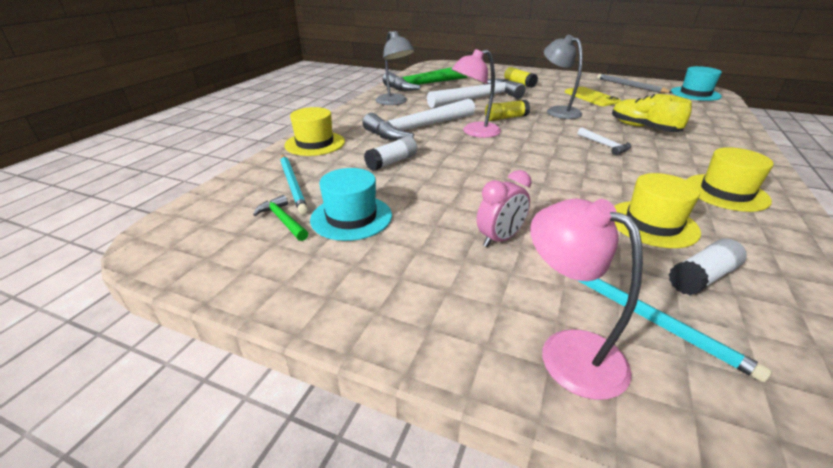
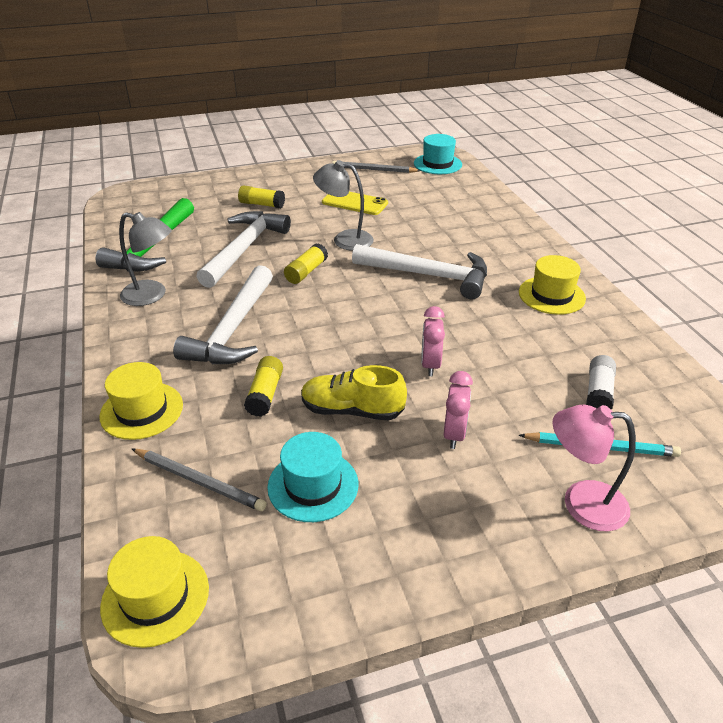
camera: 40 degrees left, 5 degrees up
(283, 220) = (253, 529): green hammer -> none
(293, 184) = (199, 481): turquoise pencil -> grey pencil
(392, 162) = (265, 394): white glue stick -> yellow glue stick
(474, 132) = (298, 309): pink lamp -> none
(536, 192) = (430, 365): none -> pink clock
(604, 145) = (428, 275): white hammer -> white hammer, size x2.28
(643, 128) = (437, 236): yellow shoe -> yellow shoe (352, 410)
(652, 224) = (535, 356): yellow hat -> yellow hat (155, 597)

